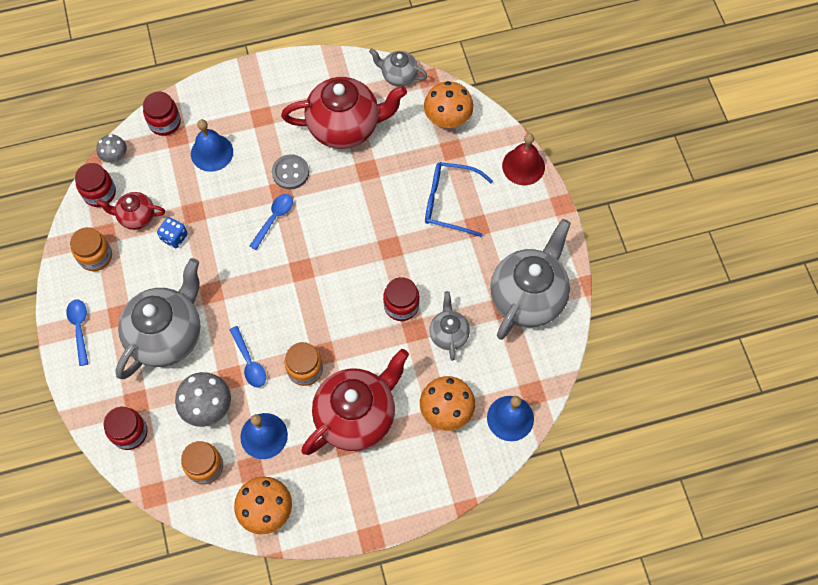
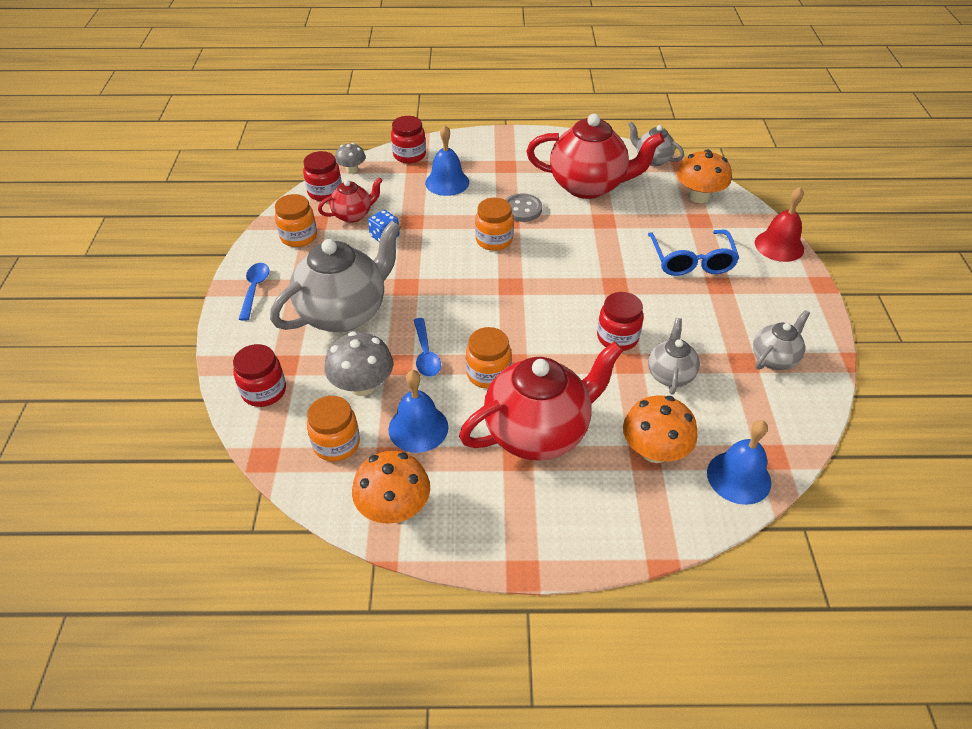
camera: 15 degrees right, 20 degrees down
(136, 217) = (353, 215): red teapot -> red teapot turned 135 degrees clockwise
(274, 218) = (494, 240): blue spoon -> orange jar
(450, 202) = (691, 260): blue glasses -> blue glasses turned 120 degrees counterclockwise
(528, 297) = (774, 358): grey teapot -> grey teapot, size x0.51

